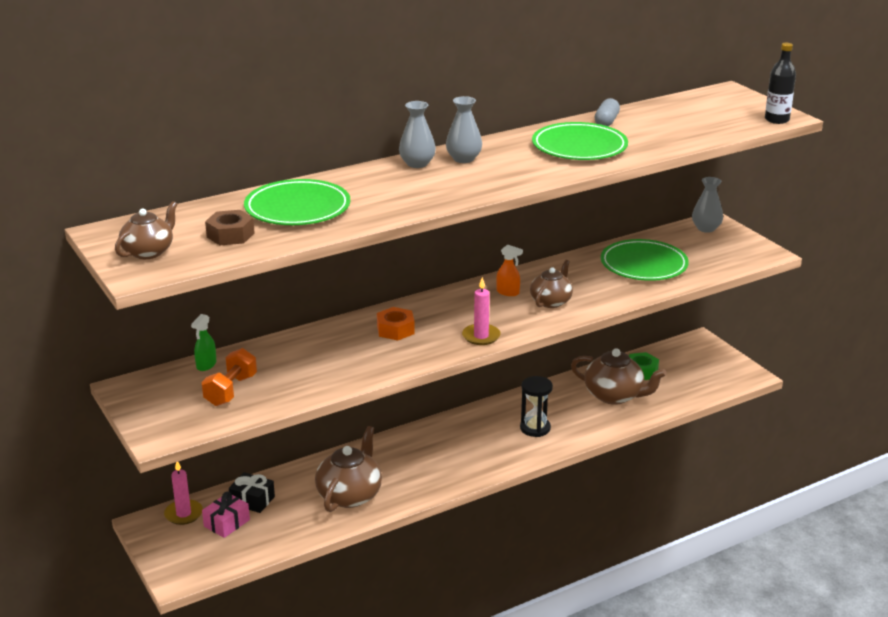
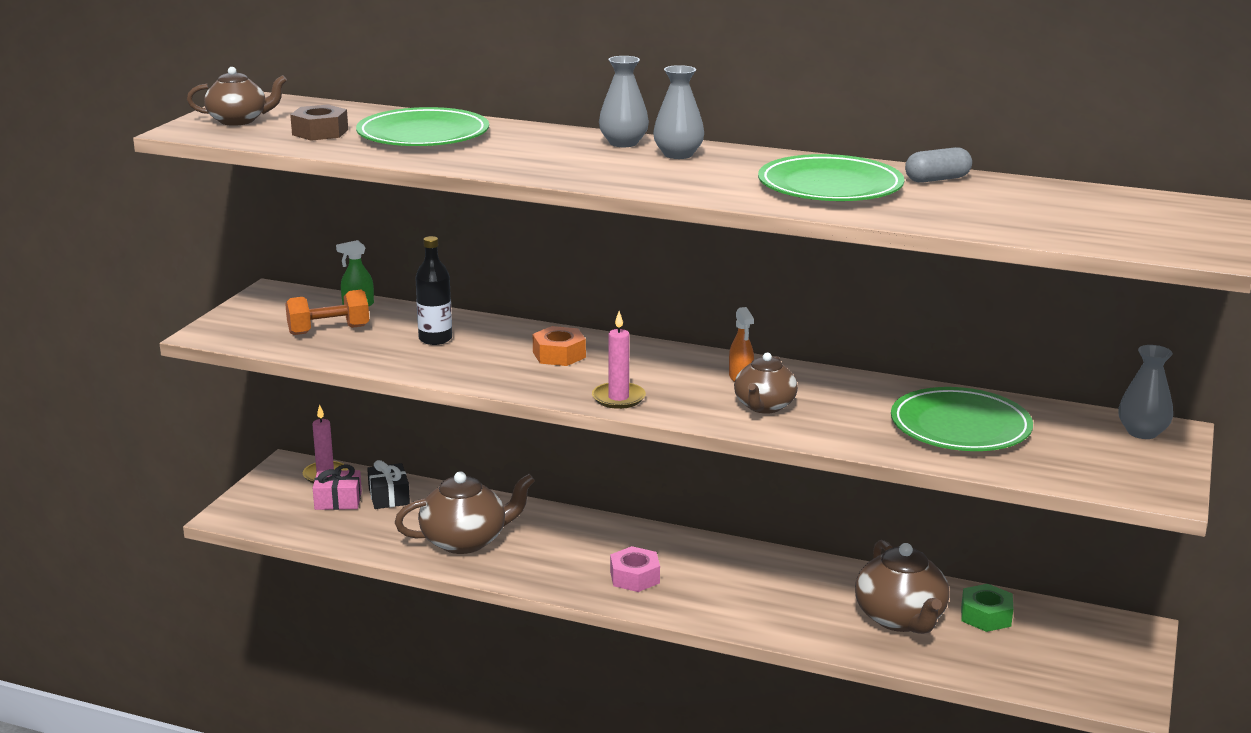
camera: 50 degrees right, 5 degrees down
(471, 455) = (634, 577): none -> pink nut
(535, 428) = (746, 594): black hourglass -> none
(551, 301) = (764, 406): brown teapot -> brown teapot turned 120 degrees clockwise
(777, 120) = (1178, 251): black bottle -> black bottle (435, 339)

